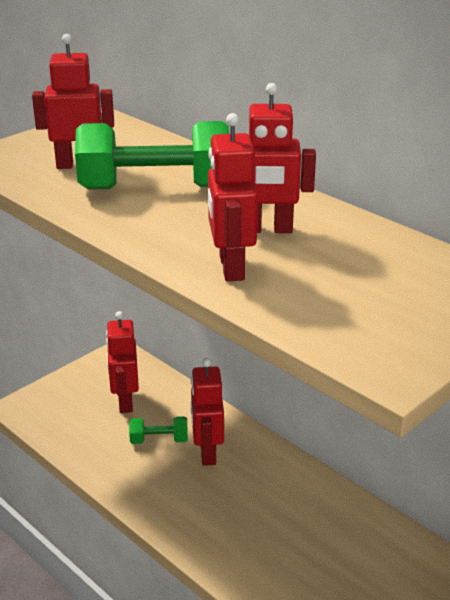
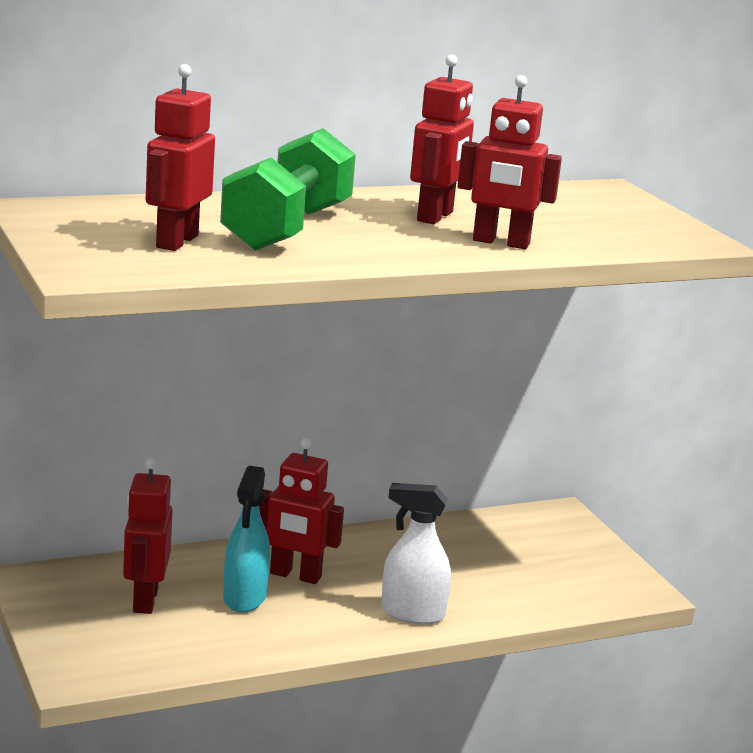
camera: 70 degrees left, 10 degrees down
(125, 402) = (145, 600): red robot -> red robot turned 75 degrees clockwise
(159, 440) = (244, 598): green dumbbell -> turquoise spray bottle
(198, 526) = (412, 613): none -> white spray bottle

